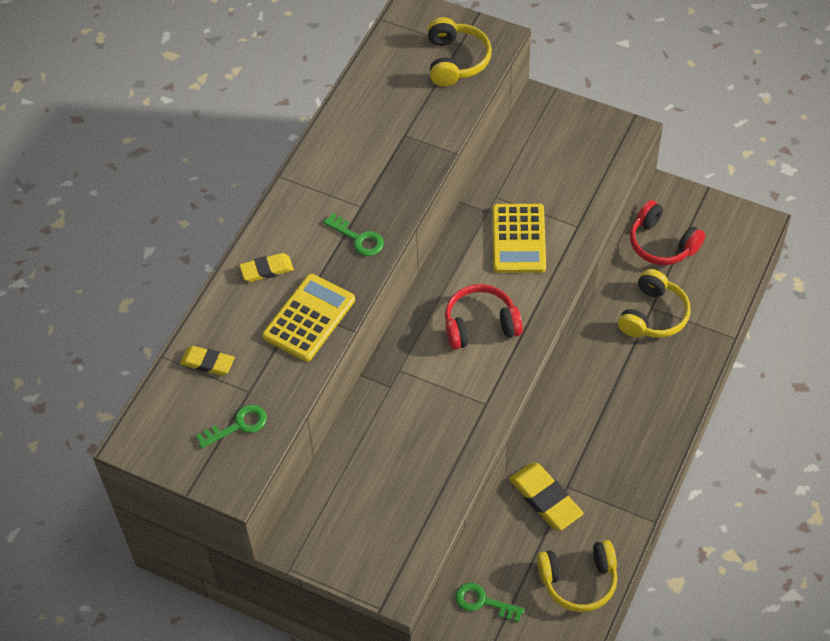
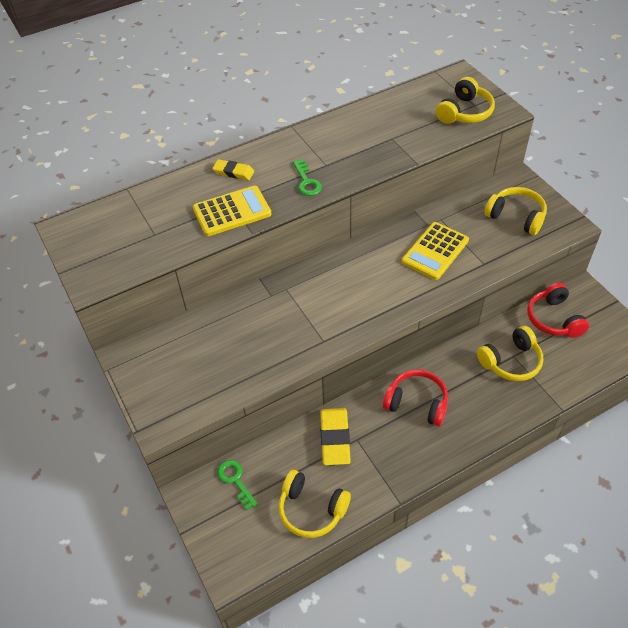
camera: 35 degrees right, 5 degrees down
(207, 363) = (148, 205): yellow eraser -> none
(238, 425) = (128, 250): green key -> none
(480, 325) = (363, 290): red headphones -> red headphones (417, 403)
(570, 152) = (516, 217): none -> yellow headphones

